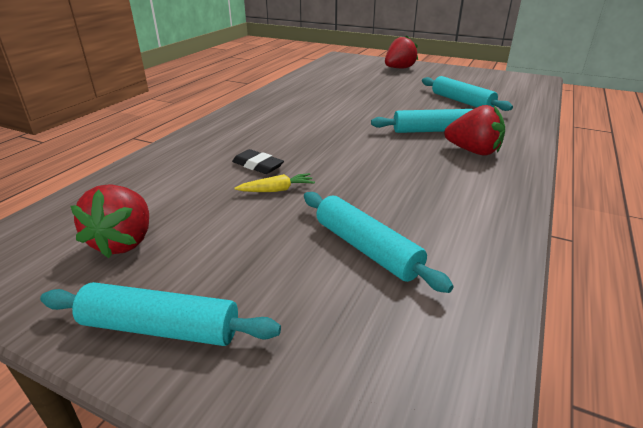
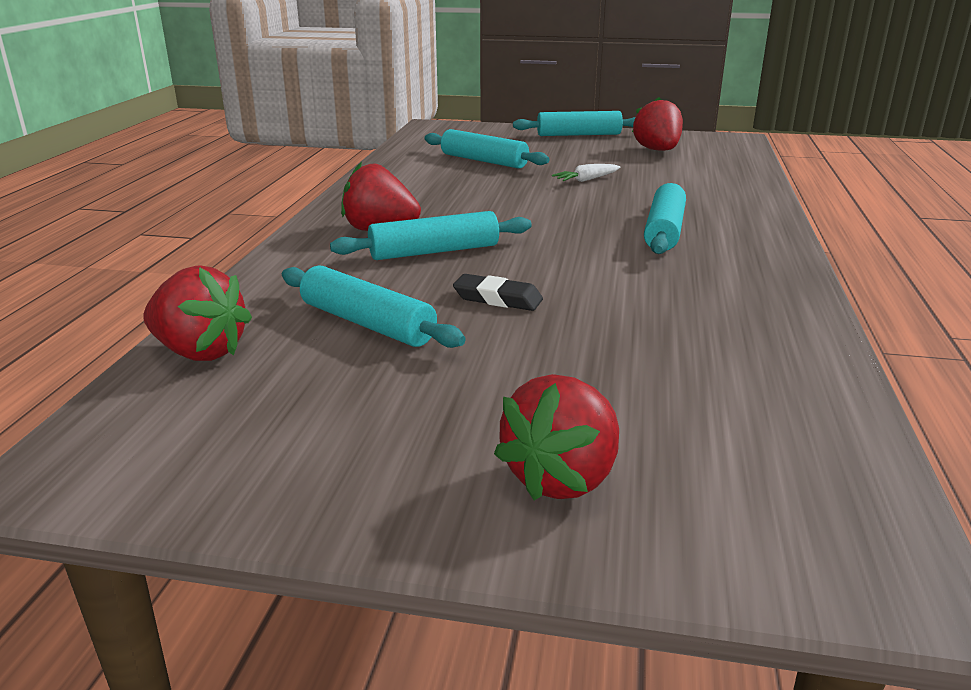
camera: 165 degrees right, 5 degrees down
(258, 165) = (632, 193): black eraser -> black eraser (497, 299)
(277, 190) = (586, 180): yellow carrot -> white carrot
(280, 129) = (664, 231): none -> turquoise rolling pin
(527, 99) = (200, 352): none -> red strawberry

